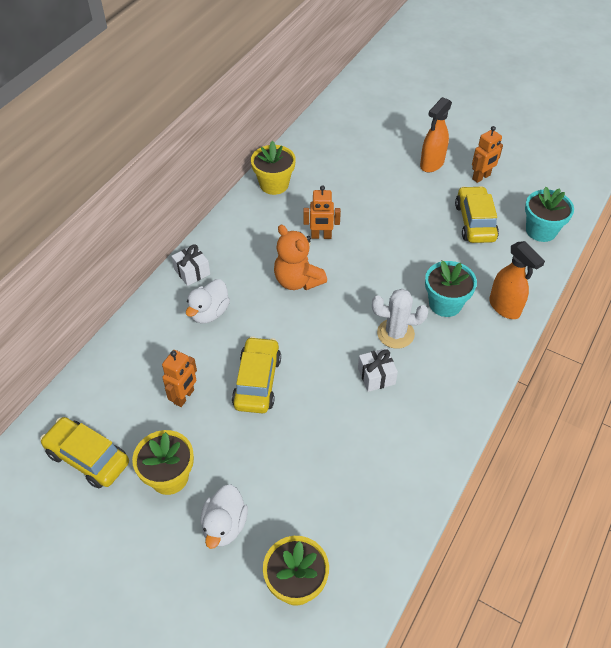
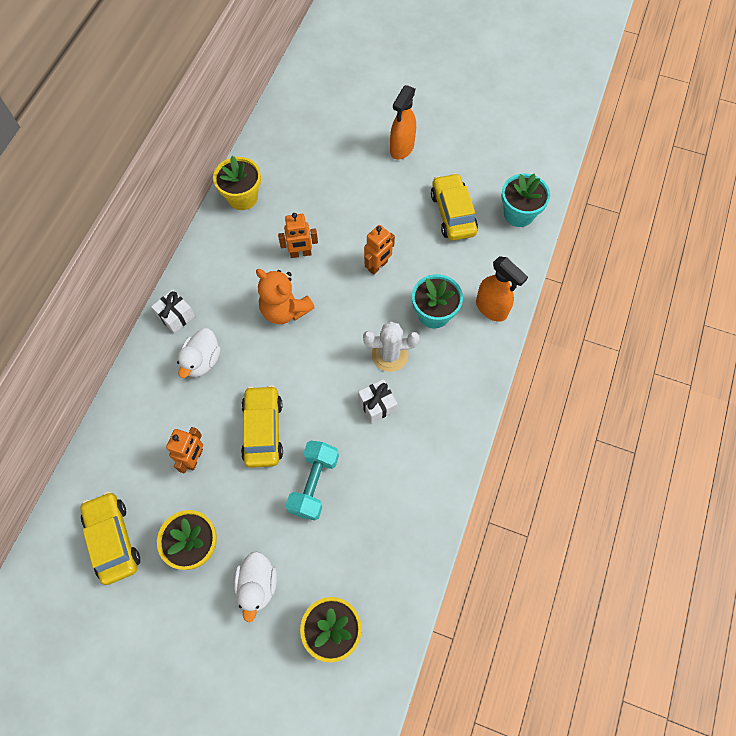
camera: 10 degrees left, 15 degrees up
(88, 458) = (113, 539): yellow car -> yellow car turned 45 degrees clockwise
(300, 438) = (314, 484): none -> turquoise dumbbell
(481, 177) = (454, 157): orange robot -> orange robot (378, 266)

